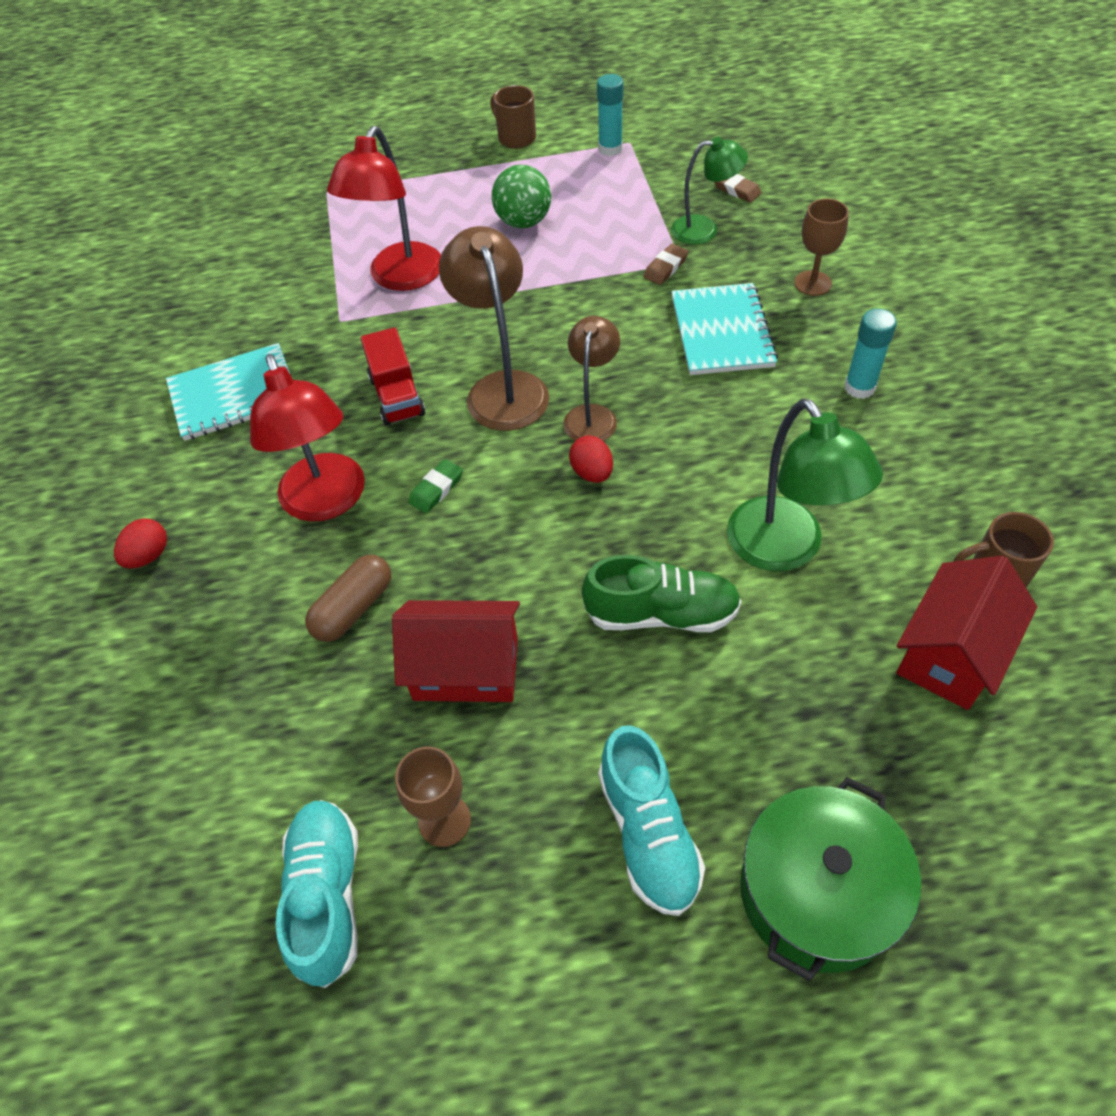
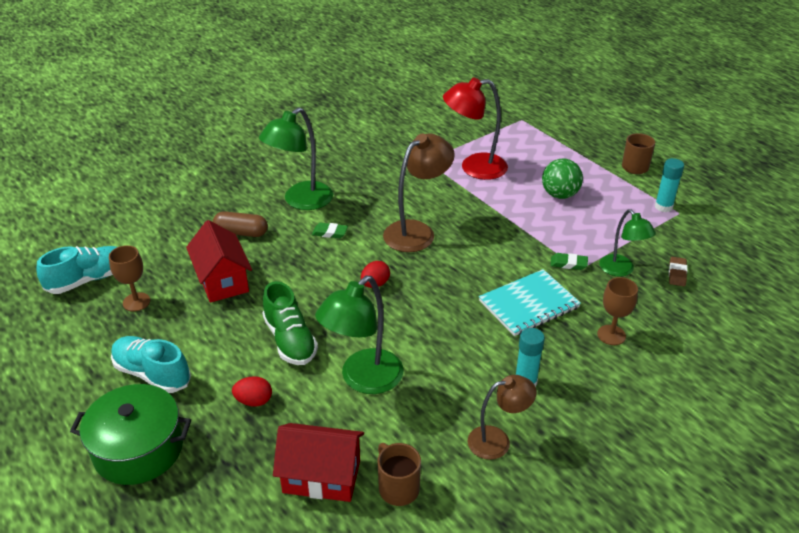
camera: 60 degrees right, 15 degrees down
(148, 556) = (241, 163): red egg -> red egg (254, 401)
(234, 394) = (351, 148): turquoise notebook -> none
(327, 502) = (301, 201): red lamp -> green lamp
(397, 396) = (385, 198): red truck -> none
(592, 415) = (419, 271): brown lamp -> brown lamp (497, 441)
(648, 833) = (152, 374): turquoise shoe -> turquoise shoe turned 75 degrees clockwise
(665, 268) = (568, 263): brown eraser -> green eraser

